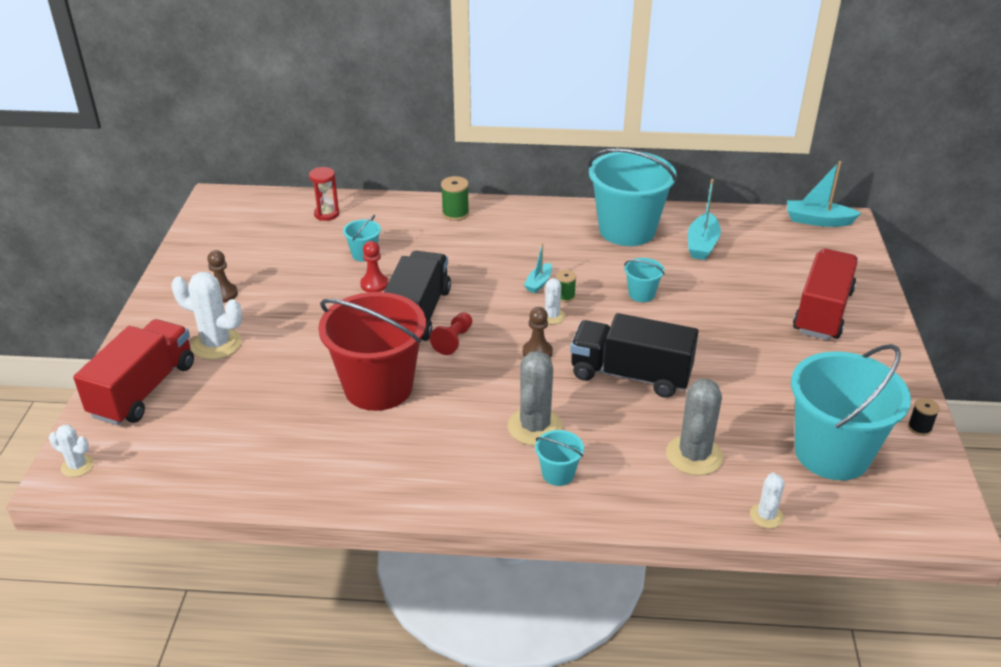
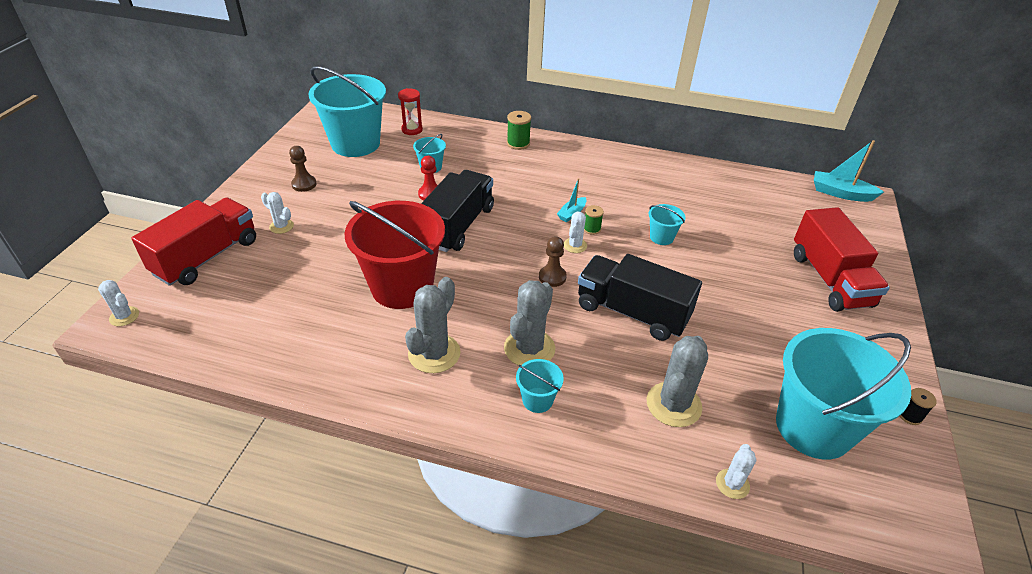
camera: 10 degrees right, 5 degrees up
(216, 344) = (281, 226): white cactus -> white cactus, size x0.55
(437, 448) = (434, 353): none -> grey cactus
(453, 340) = (481, 254): red pawn -> none
(627, 230) = (663, 178): turquoise bucket -> turquoise bucket (355, 144)
(702, 244) = (728, 200): turquoise boat -> none
(822, 312) = (830, 279): red truck -> red truck turned 135 degrees clockwise

